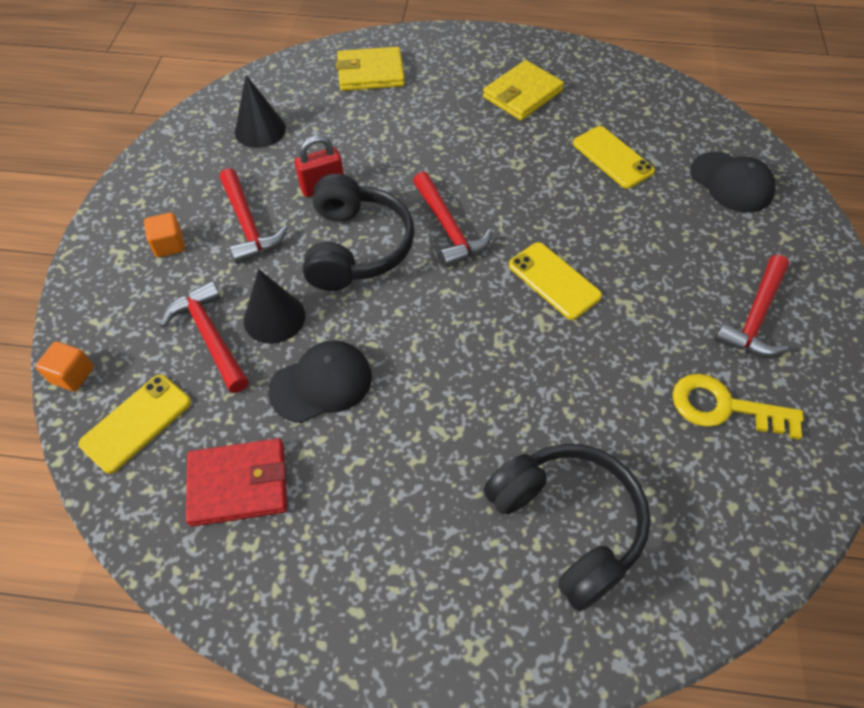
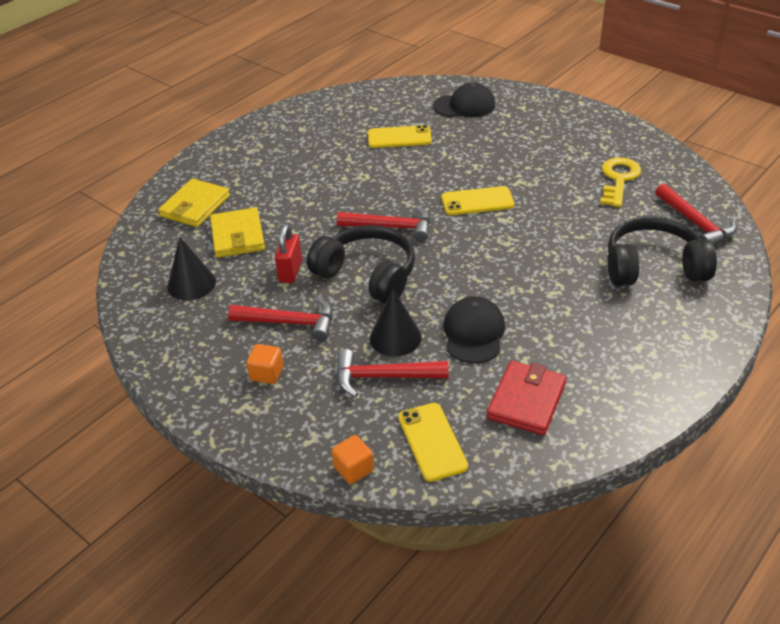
camera: 55 degrees left, 15 degrees down
(522, 94) = (301, 148): yellow wallet -> yellow wallet (238, 236)
(724, 407) = (618, 179): yellow key -> yellow key turned 150 degrees clockwise
(755, 317) = (568, 142): red hammer -> red hammer (695, 223)

